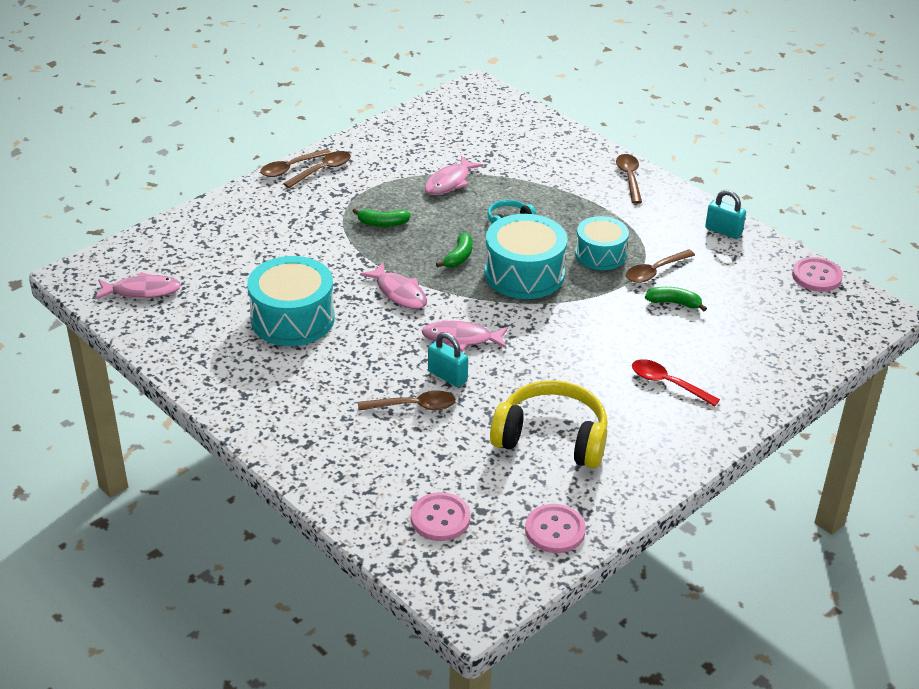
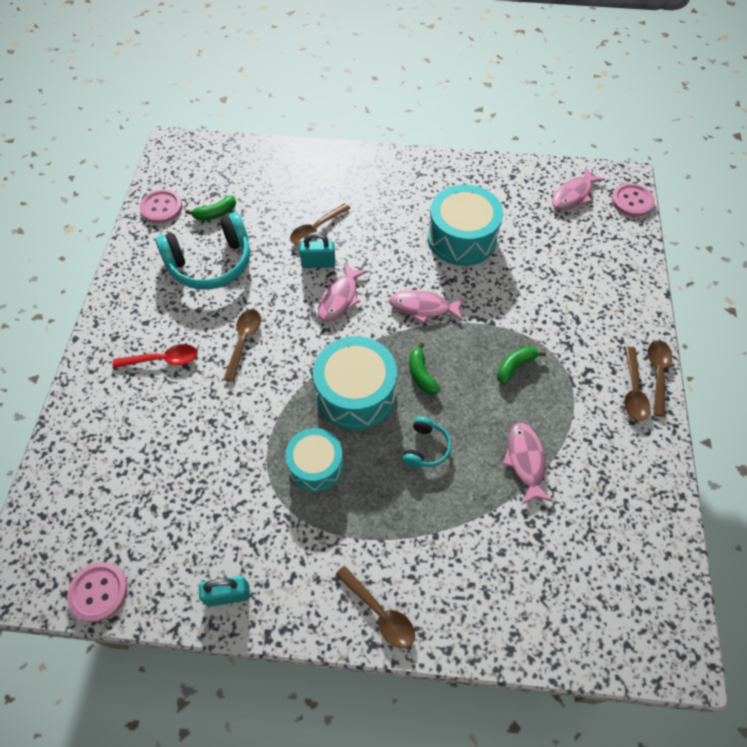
camera: 140 degrees right, 20 degrees up
(440, 518) = (232, 176): pink button -> pink button (632, 201)
(461, 339) = (340, 298): pink fish -> pink fish turned 150 degrees clockwise
(552, 438) = (211, 263): yellow headphones -> turquoise headphones
(655, 271) = (254, 479): brown spoon -> brown spoon (244, 341)
(674, 303) = (211, 451): green banana -> green banana (215, 214)

